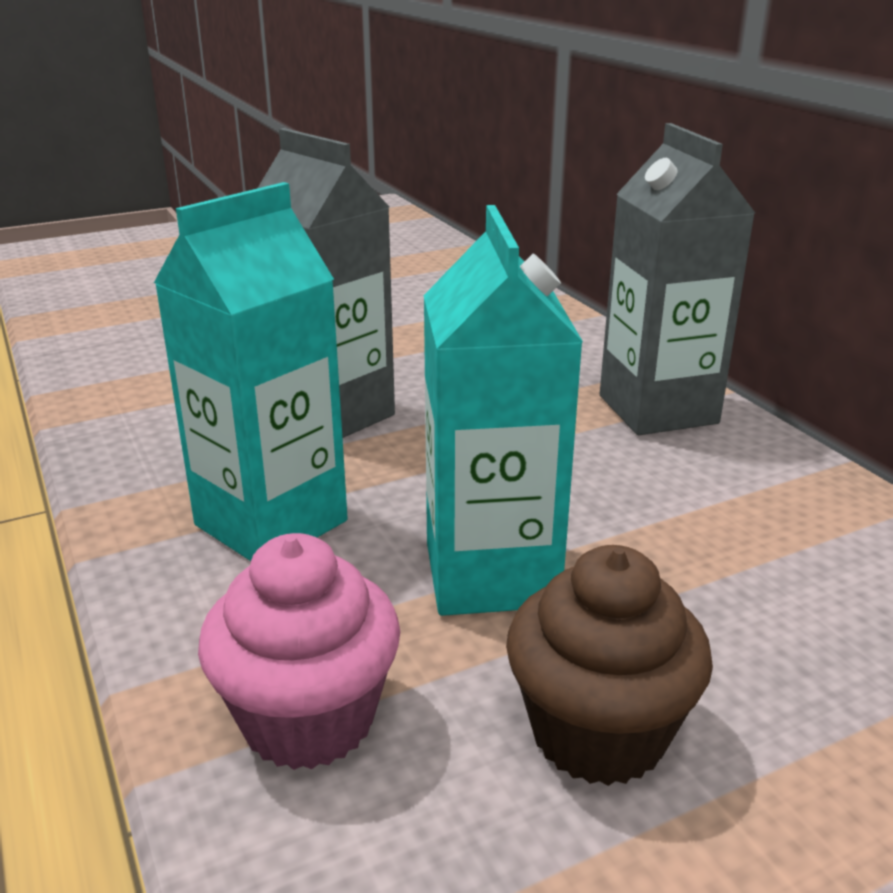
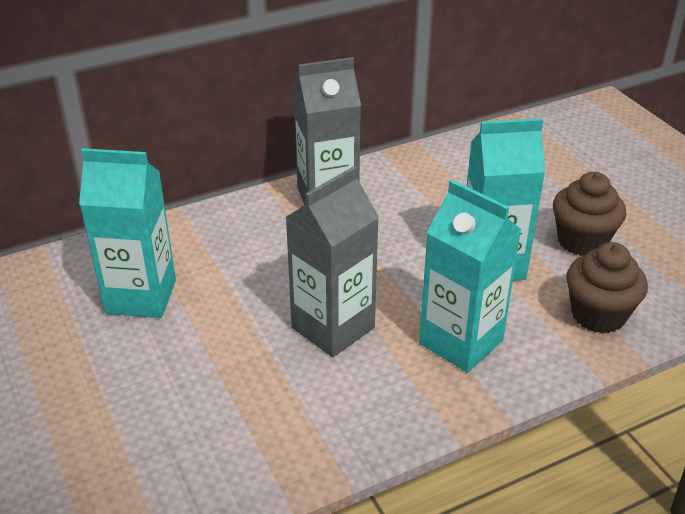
camera: 90 degrees left, 10 degrees up
(308, 719) = (598, 315): pink cupcake -> brown cupcake
(411, 304) = (141, 296): none -> turquoise carton

